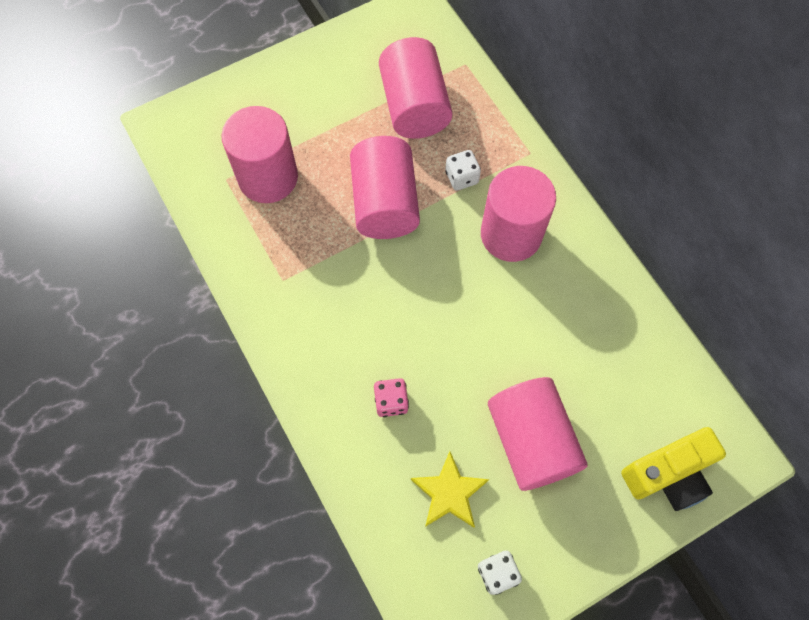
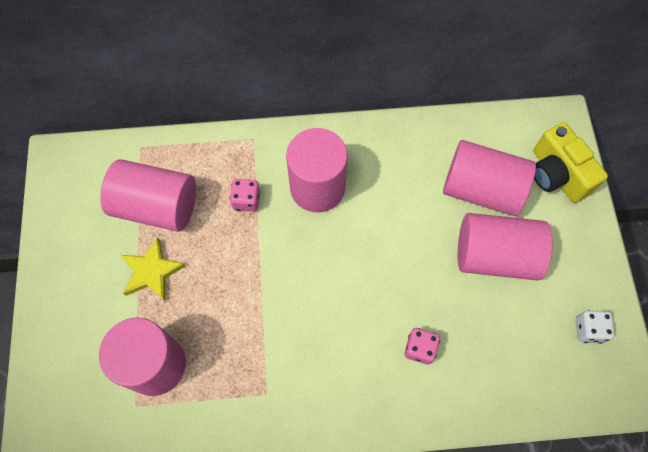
camera: 65 degrees left, 0 degrees up
(385, 203) = (237, 273): pink cylinder -> pink cylinder (481, 189)
(449, 493) = (513, 337): yellow star -> yellow star (152, 271)
(461, 177) = (246, 200): white dice -> pink dice
(668, 475) = (557, 174): yellow camera -> yellow camera turned 150 degrees clockwise

